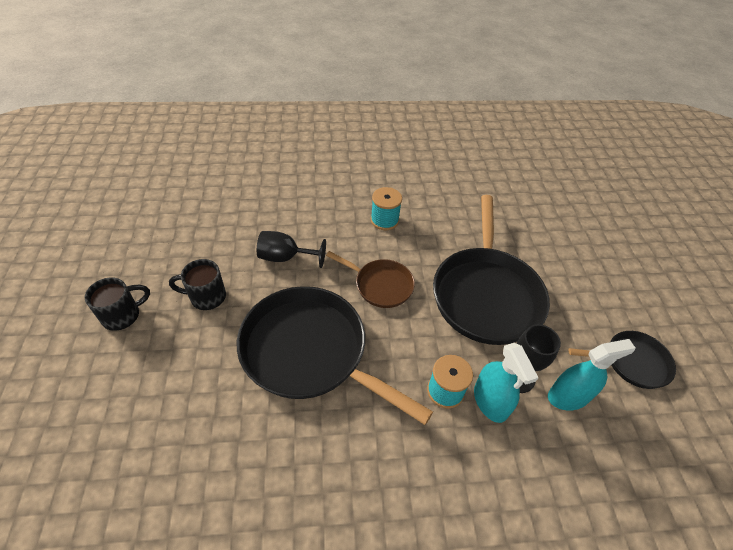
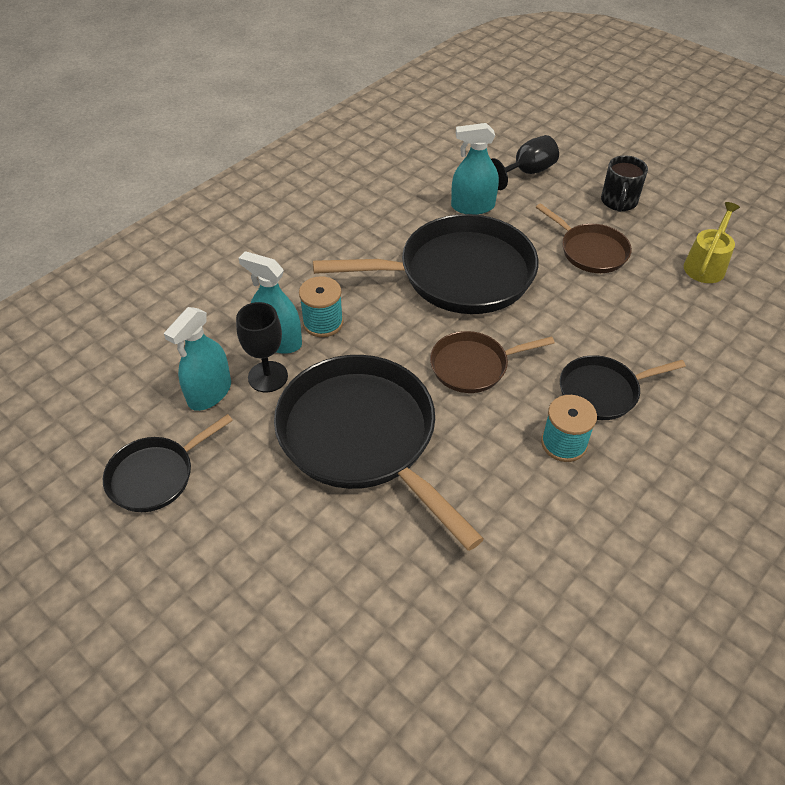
camera: 140 degrees right, 0 degrees up
(168, 236) = (706, 265): none -> yellow watering can
(206, 297) = (590, 251): black mug -> brown pan
(214, 407) = (472, 206): none -> turquoise spray bottle
(285, 257) = (589, 324): black goblet -> black goblet (527, 172)
(333, 225) = (602, 391): none -> black pan

